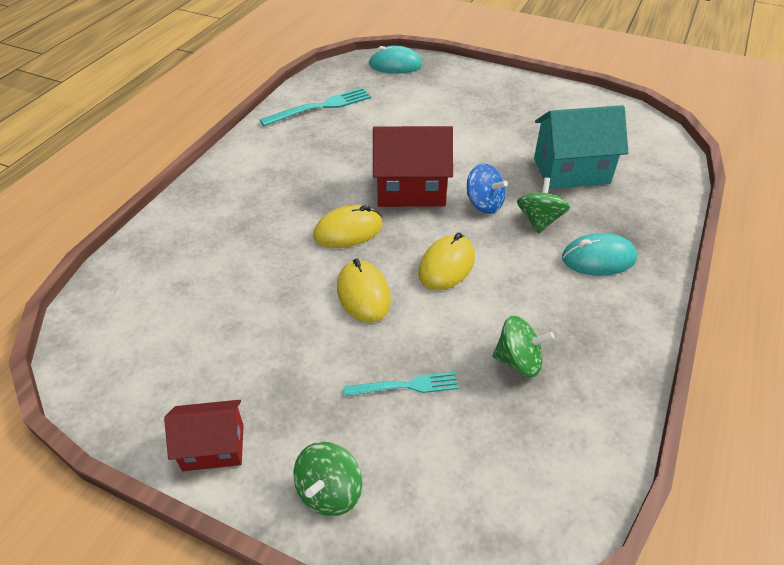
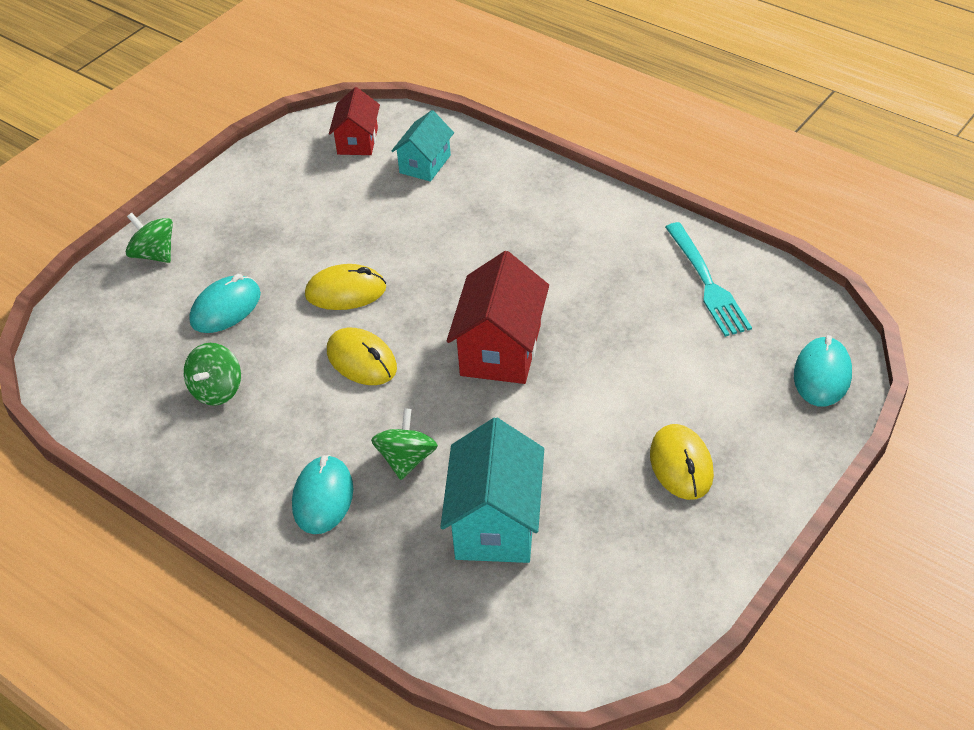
camera: 105 degrees right, 0 degrees up
(169, 272) = (425, 164): none -> turquoise house
(213, 447) = (222, 195): red house -> red house (357, 141)
(348, 231) = (443, 289): yellow mouse -> yellow mouse (681, 465)
(406, 386) = (225, 308): turquoise fork -> turquoise mouse
(484, 204) = (453, 413): blue spinning top -> none
(539, 220) = (406, 460): green spinning top -> green spinning top turned 105 degrees counterclockwise

